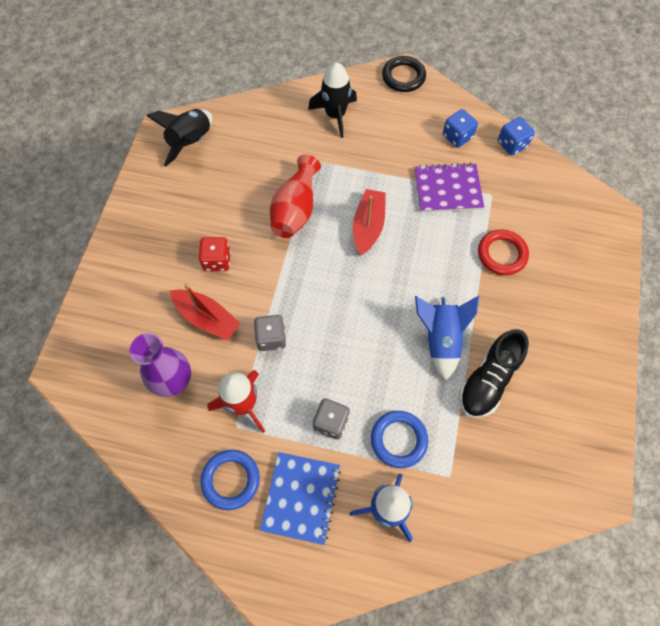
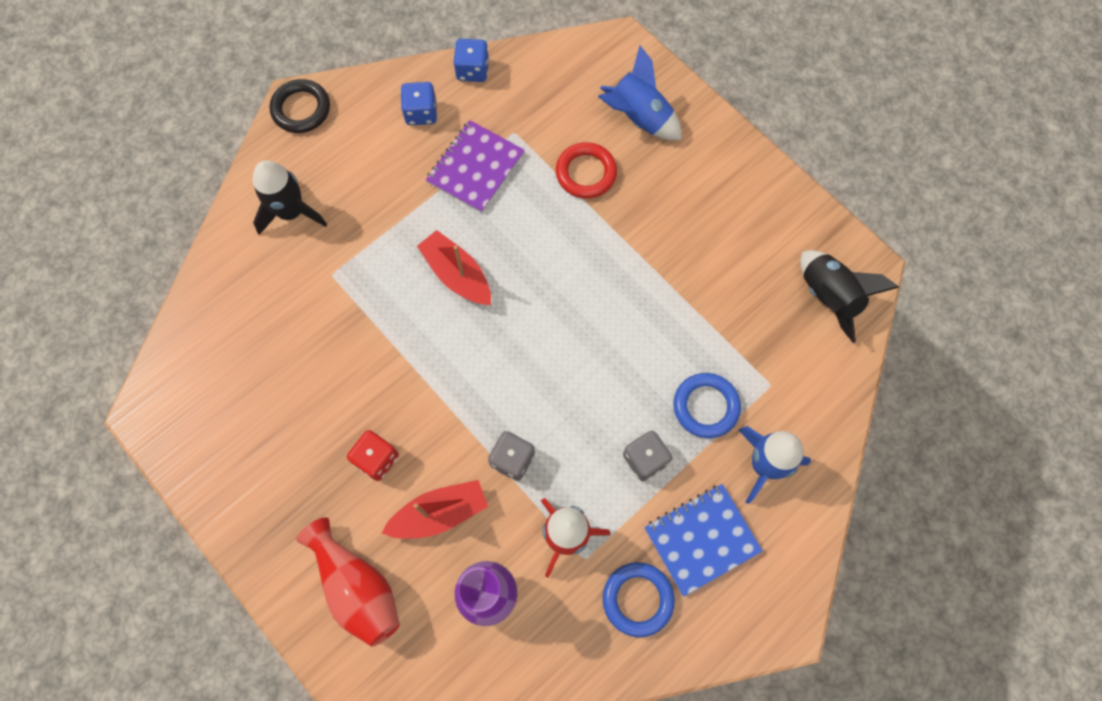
camera: 55 degrees left, 5 degrees up
(191, 142) = (194, 392): black rocket -> black rocket (828, 297)
(295, 209) = (378, 334): red vase -> red vase (357, 587)
(301, 498) = (701, 539): blue notebook -> blue notebook turned 75 degrees counterclockwise
(440, 339) = (633, 295): blue rocket -> blue rocket (638, 118)
(488, 380) = (704, 282): black shoe -> none

